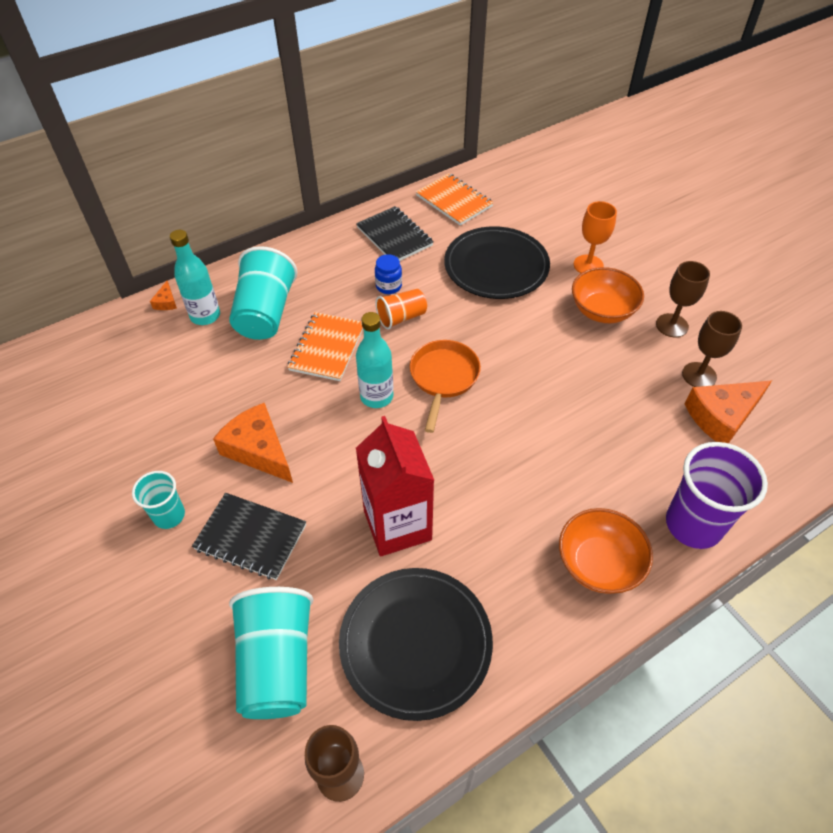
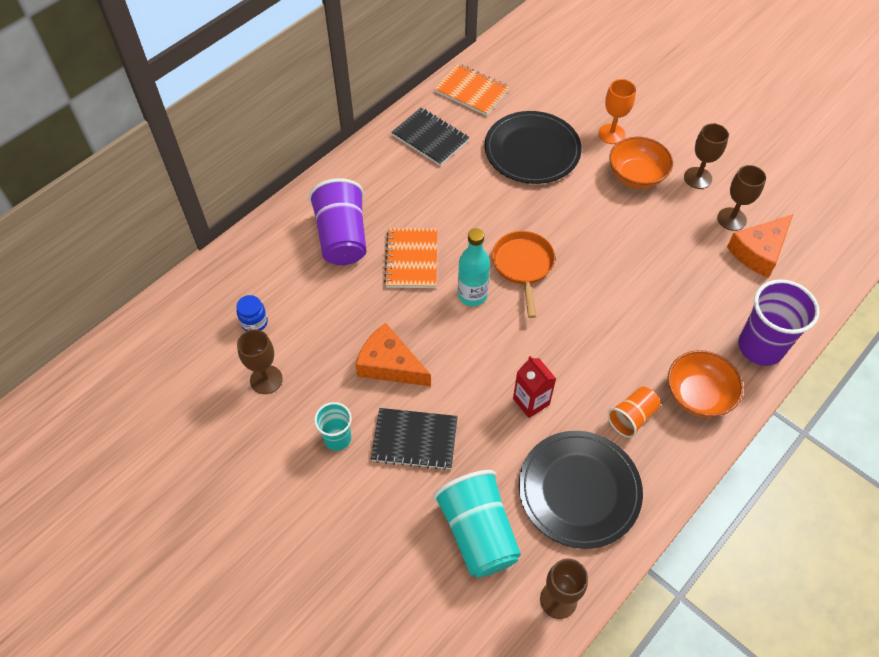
camera: 15 degrees left, 5 degrees up
(125, 437) = (266, 379): none -> brown goblet
(166, 302) = (244, 245): orange cheese -> none
(205, 316) = (287, 251): turquoise bottle -> none
(265, 313) = (342, 237): turquoise cup -> purple cup
(388, 286) = (443, 189): blue jar -> blue jar (254, 322)
(397, 525) = (531, 401): red carton -> red carton, size x0.58
(401, 317) = (466, 217): orange cup -> orange cup (632, 417)

